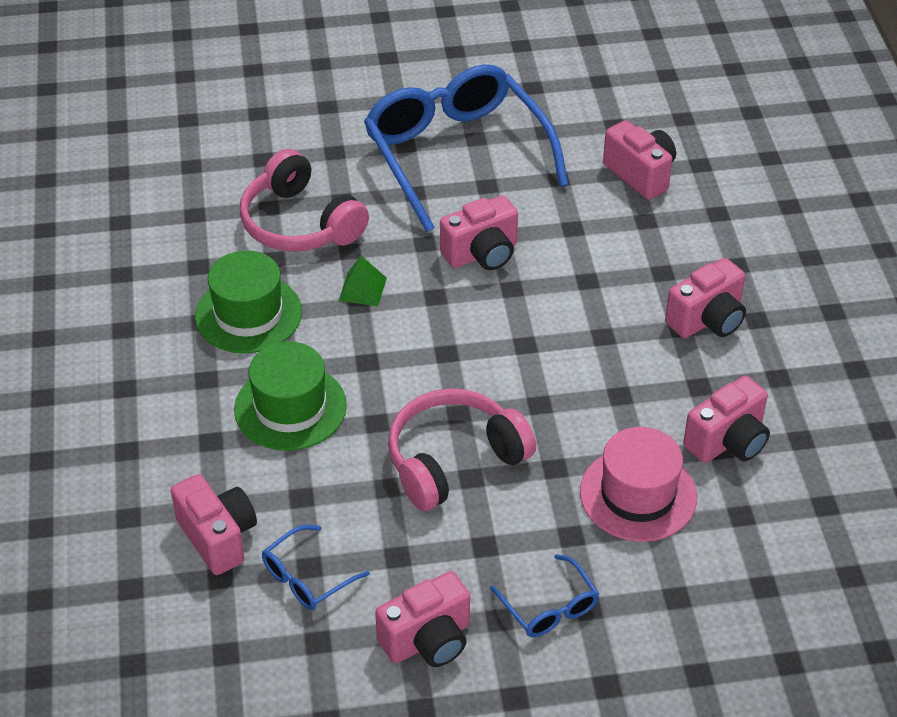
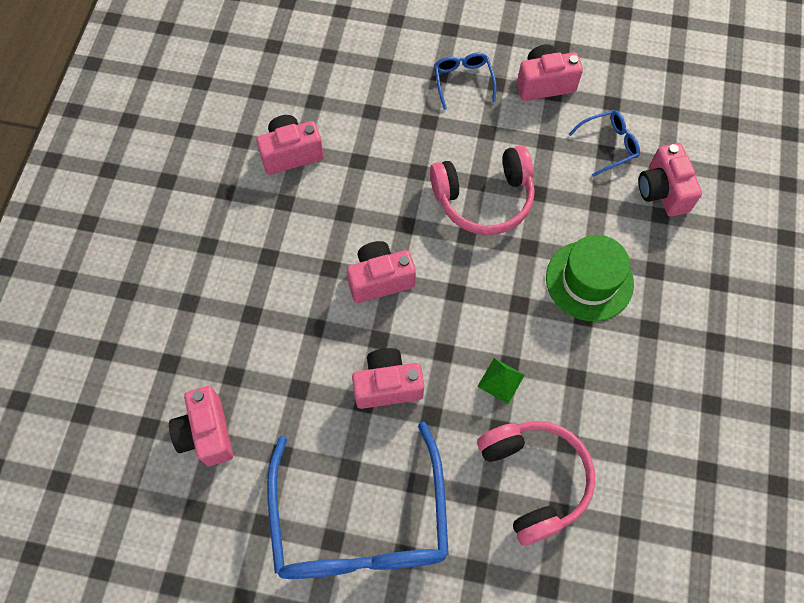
camera: 160 degrees left, 20 degrees up
(248, 314) = (603, 385): green hat -> none
(638, 494) = (372, 135): pink hat -> none
(707, 320) = (244, 257): pink camera -> pink camera (380, 279)

